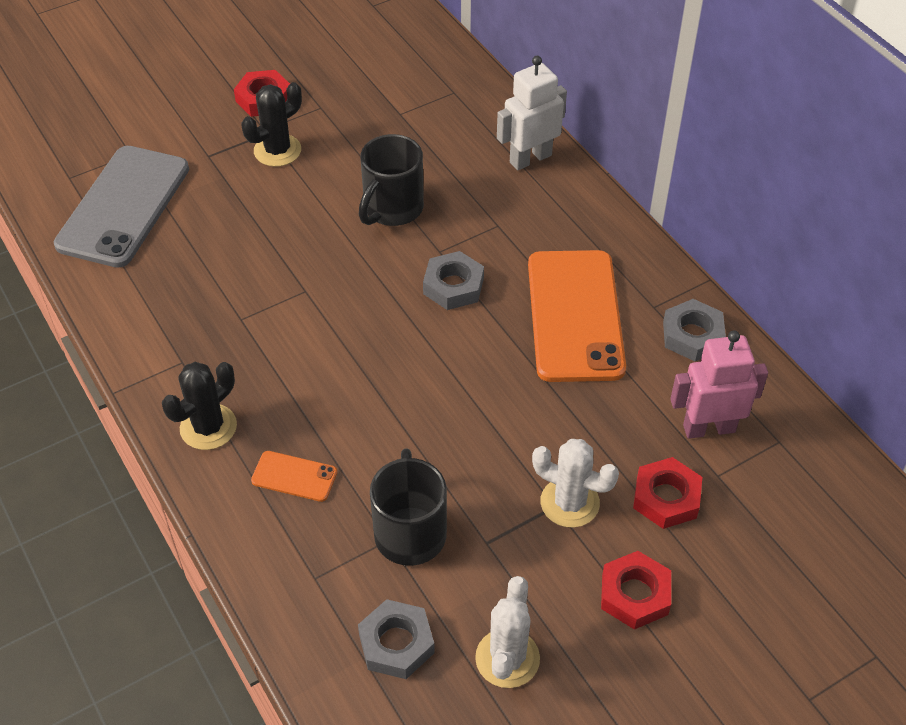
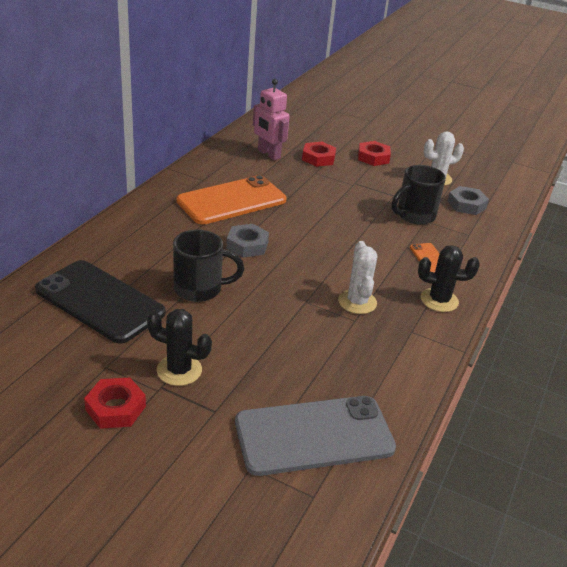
camera: 125 degrees left, 15 degrees down
(423, 128) = (100, 301): none -> black phone
(530, 158) = (103, 245): white robot -> none
(569, 502) = (348, 179): white cactus -> white cactus (357, 302)
(692, 335) = (213, 166): grey nut -> none

